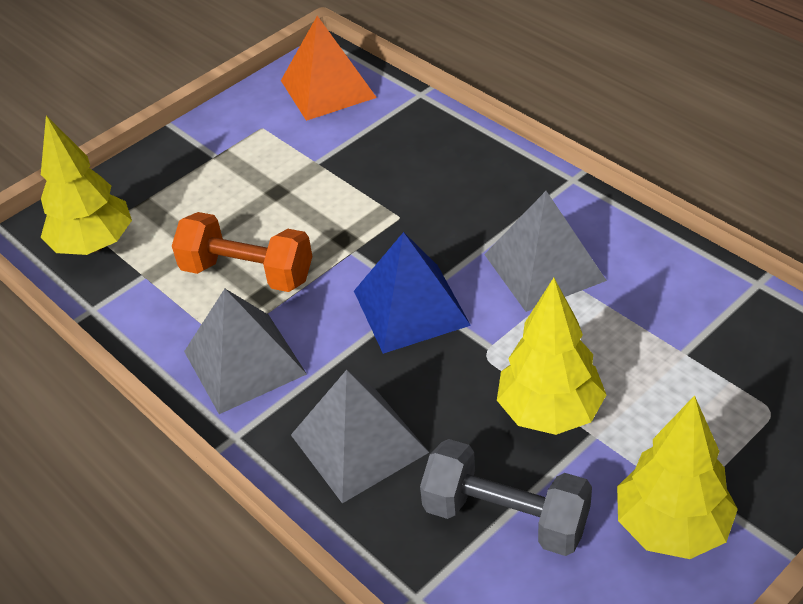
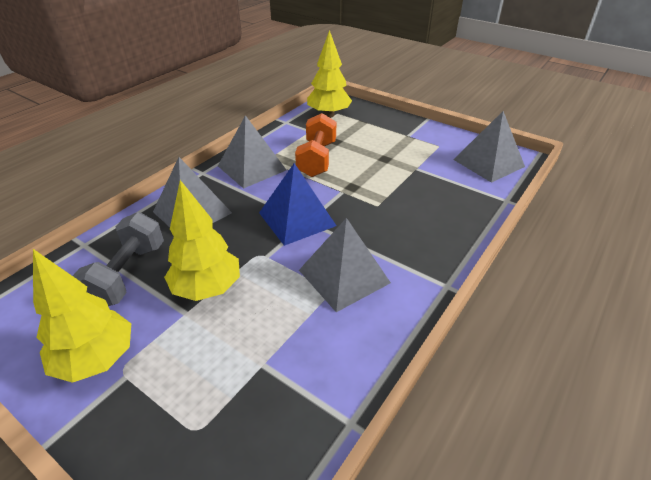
camera: 75 degrees right, 5 degrees down
(327, 89) = (488, 163): orange pyramid -> grey pyramid

